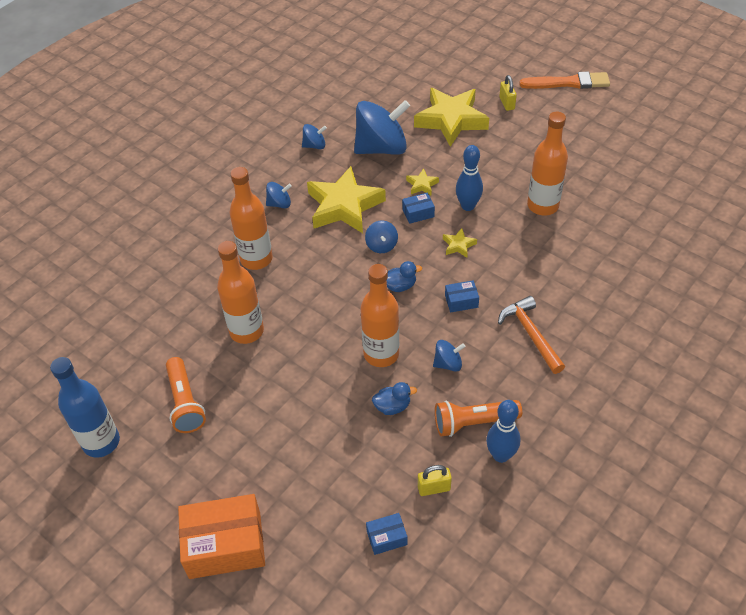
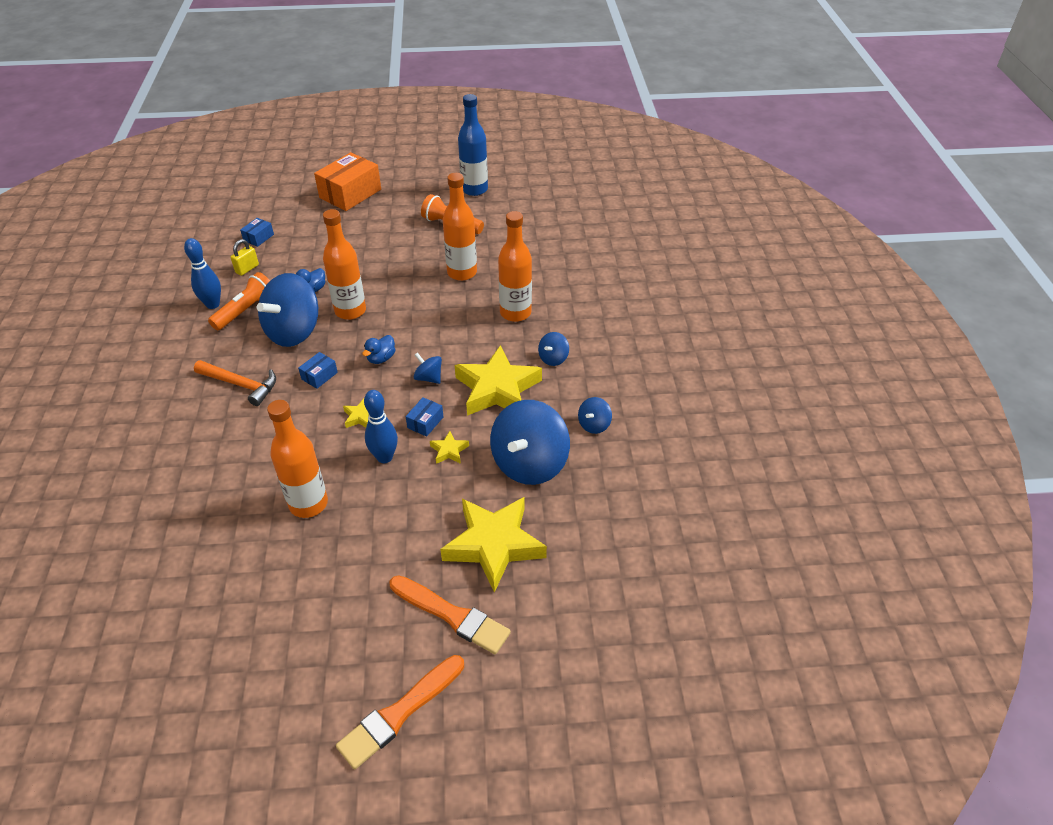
camera: 135 degrees right, 5 degrees down
(448, 364) = (294, 331): blue spinning top -> blue spinning top, size x2.20
(507, 103) = (452, 615): yellow padlock -> orange brush

